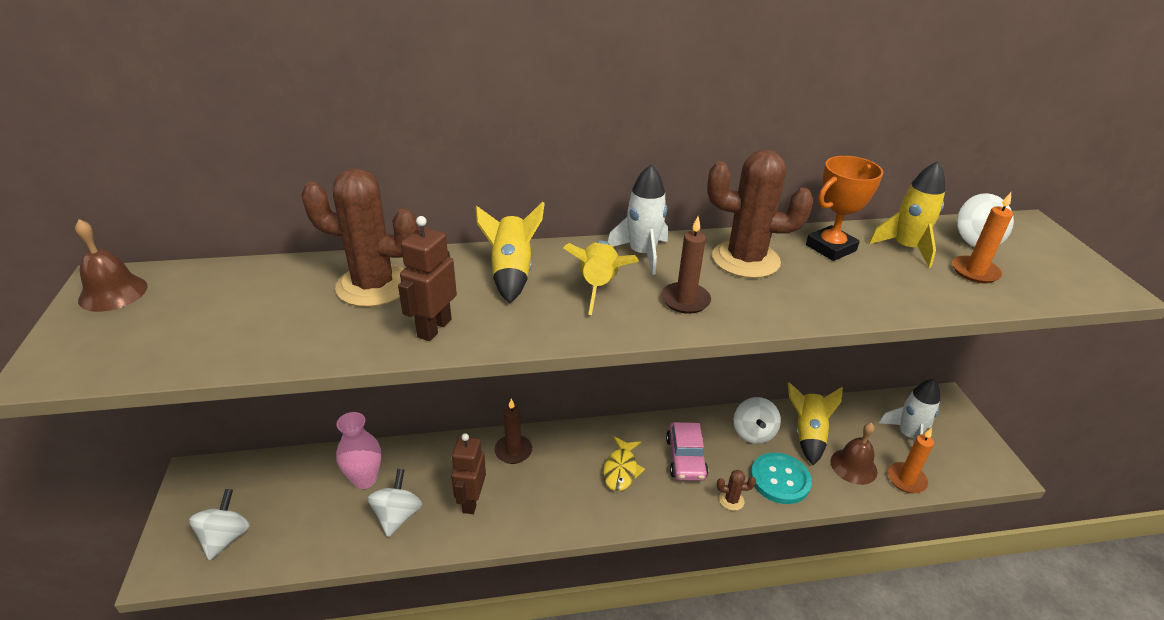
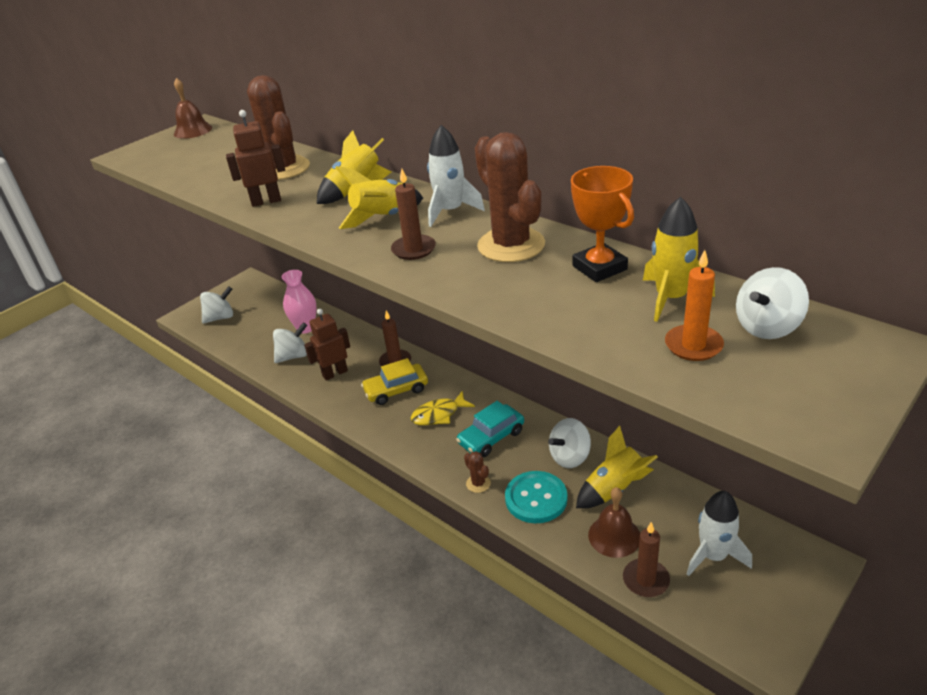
camera: 55 degrees right, 0 degrees up
(554, 475) = (396, 390): none -> yellow car
(685, 458) = (491, 437): pink car -> turquoise car
(830, 248) = (599, 268): orange trophy -> orange trophy turned 45 degrees clockwise
(906, 479) = (646, 580): orange candle -> brown candle

